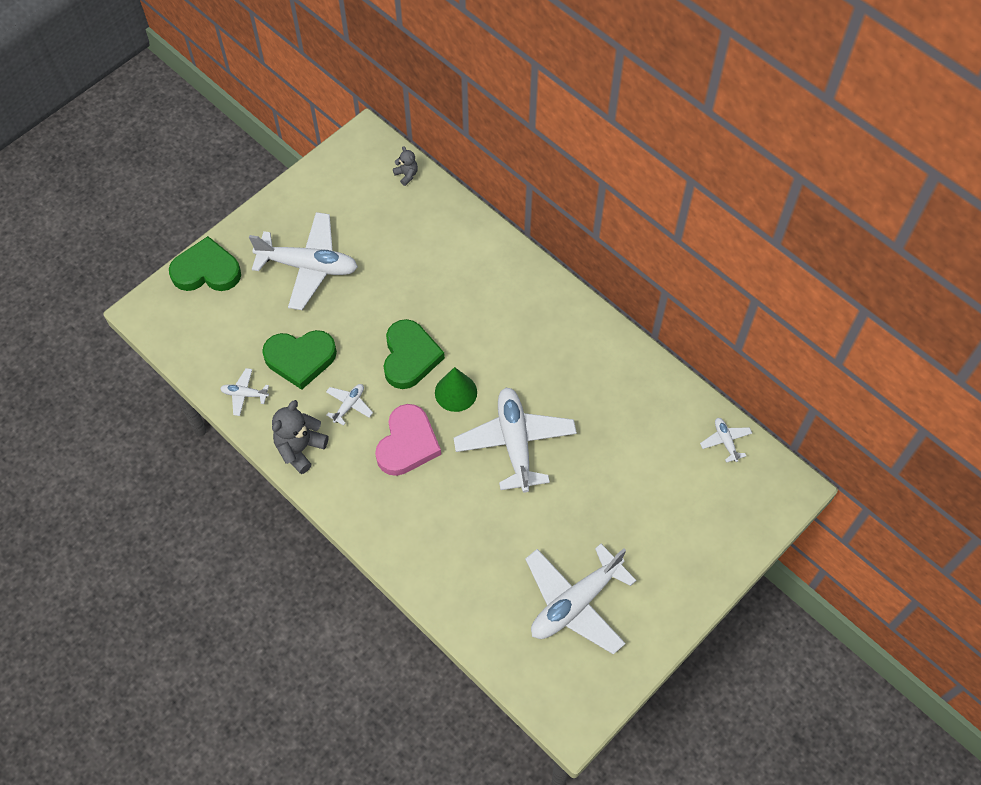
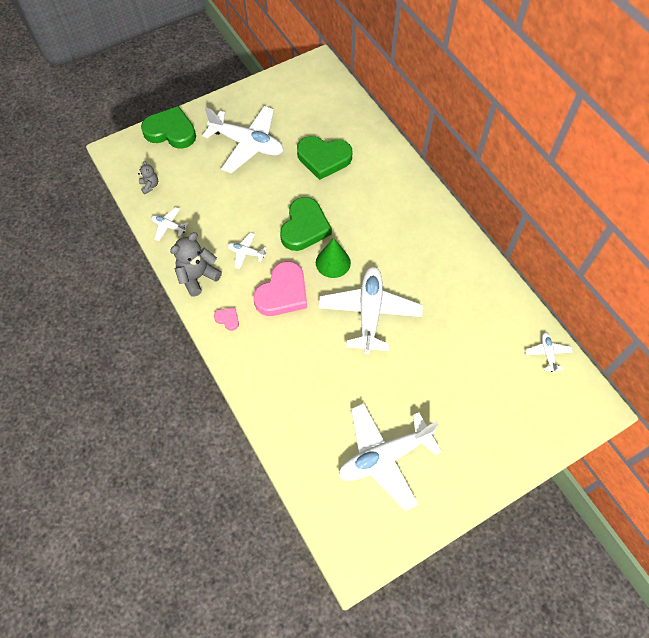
camera: 15 degrees right, 0 degrees up
(300, 359) = (219, 210): green heart -> green heart (323, 158)
(349, 405) = (246, 253): white plane -> white plane turned 120 degrees counterclockwise
(352, 490) = (227, 319): none -> pink heart
(406, 175) = (341, 95): grey teddy bear -> grey teddy bear (150, 186)

